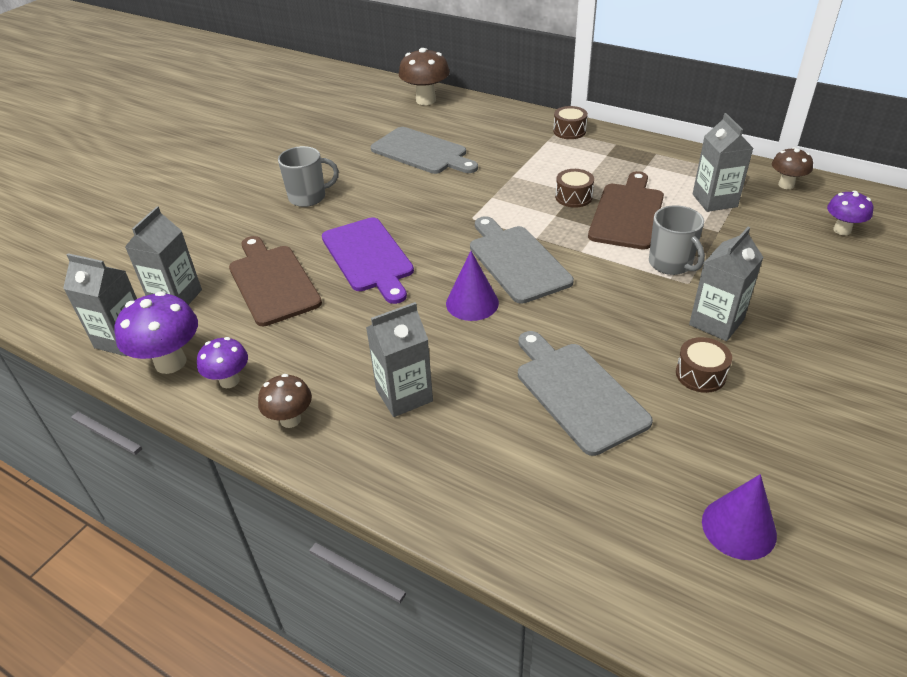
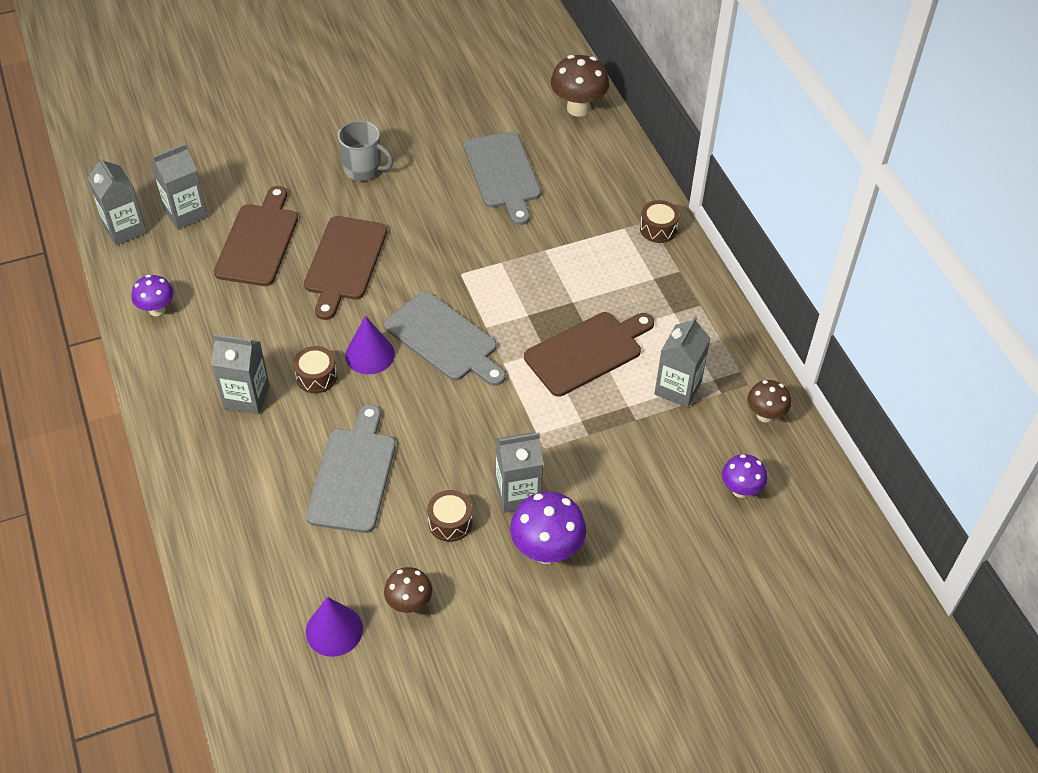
camera: 35 degrees right, 10 degrees up
(170, 362) = (136, 269): purple mushroom -> purple mushroom (546, 550)
(290, 419) = (164, 366): brown mushroom -> brown mushroom (409, 604)
(369, 257) = (345, 262): purple cutting board -> brown cutting board
(516, 261) = (444, 339): grey cutting board -> grey cutting board turned 120 degrees clockwise
(573, 197) = (566, 306): brown drum -> brown drum (316, 376)
(671, 264) = (555, 422): grey mug -> none

